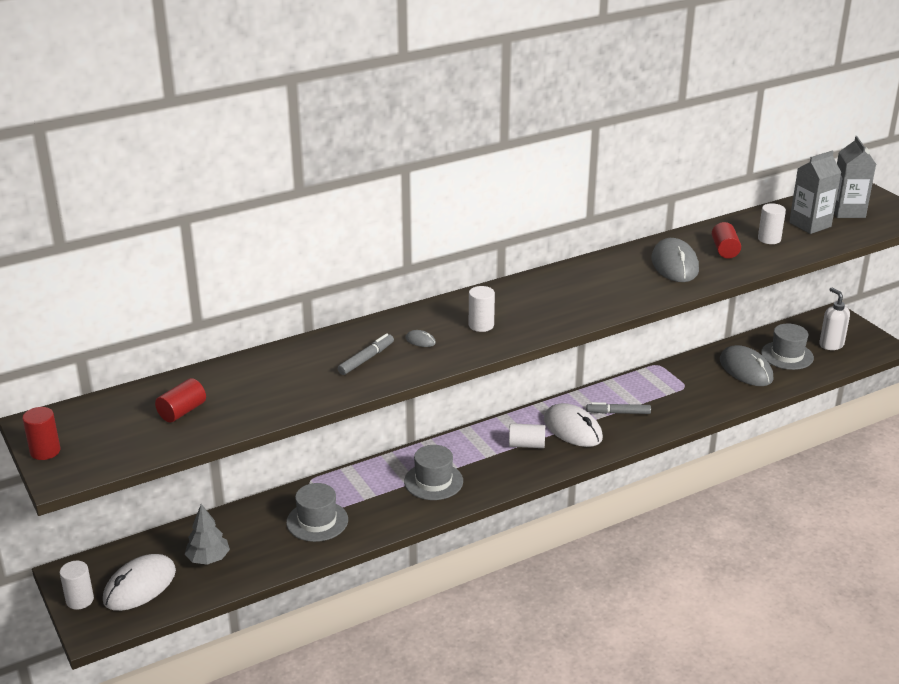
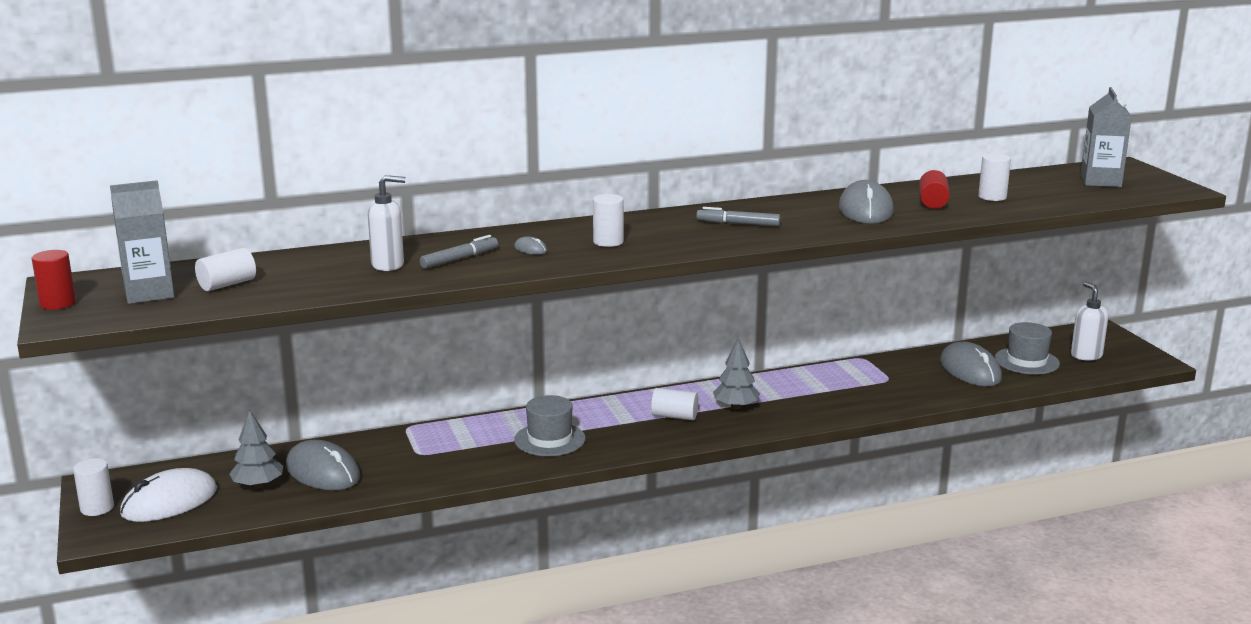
camera: 10 degrees right, 10 degrees down
(182, 411) = (227, 284): red cylinder -> white cylinder
(257, 538) = (323, 472): none -> grey mouse
(309, 373) = (388, 265): none -> white soap dispenser
(317, 521) = (398, 463): grey hat -> none
(572, 429) = (736, 407): white mouse -> grey tree
(618, 413) = (797, 396): grey marker -> grey marker (738, 224)
(810, 224) = (1049, 189): grey carton -> grey carton (149, 293)

